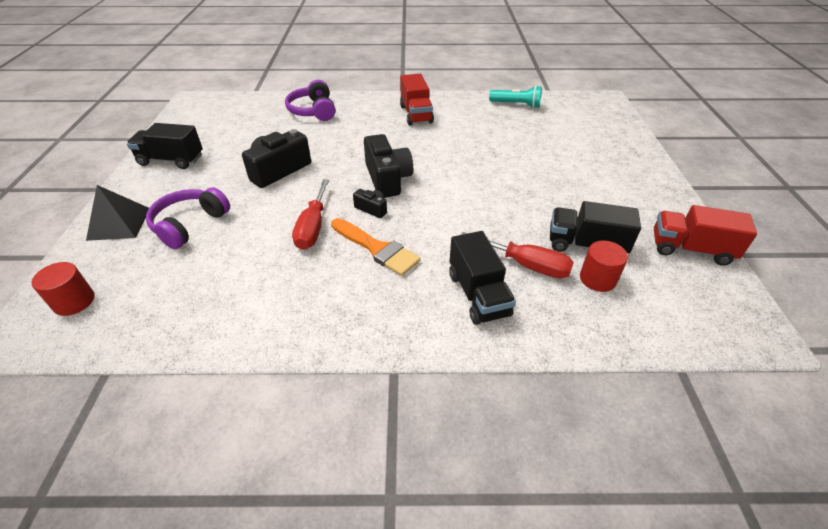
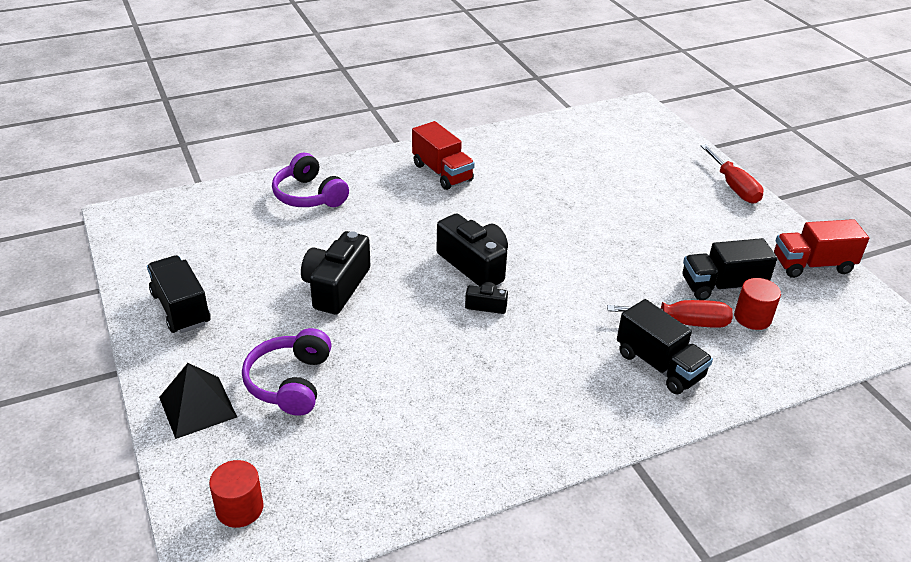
camera: 25 degrees left, 5 degrees down
(171, 160) = (181, 309): black truck -> black truck turned 75 degrees clockwise
(313, 227) = (439, 344): red screwdriver -> red screwdriver (733, 187)
(377, 248) = (527, 348): orange brush -> none
(516, 105) = (548, 135): turquoise flashlight -> none

